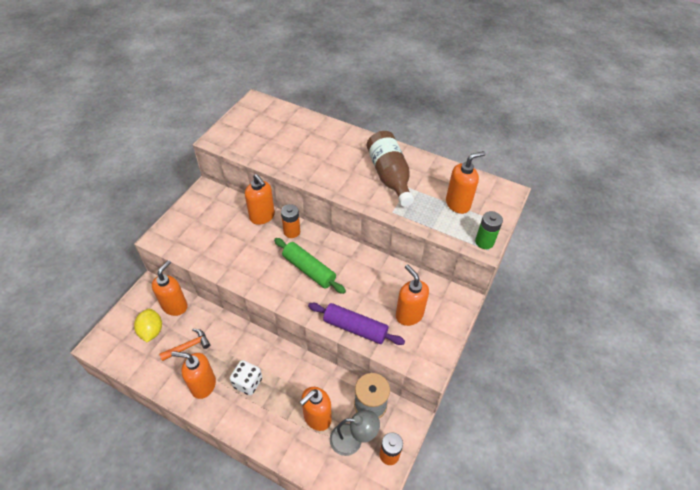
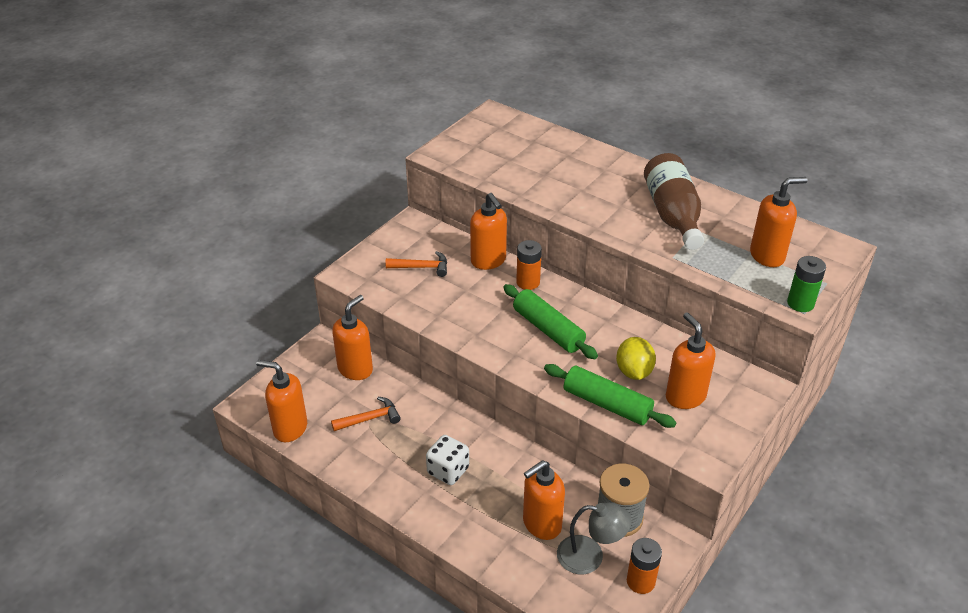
camera: 10 degrees right, 10 degrees down
(151, 331) = (321, 395): yellow lemon -> yellow lemon (634, 371)
(203, 385) = (386, 466): orange soap dispenser -> orange soap dispenser (290, 428)
(214, 227) = (422, 267): none -> orange hammer
(355, 328) = (607, 404): purple rolling pin -> green rolling pin

